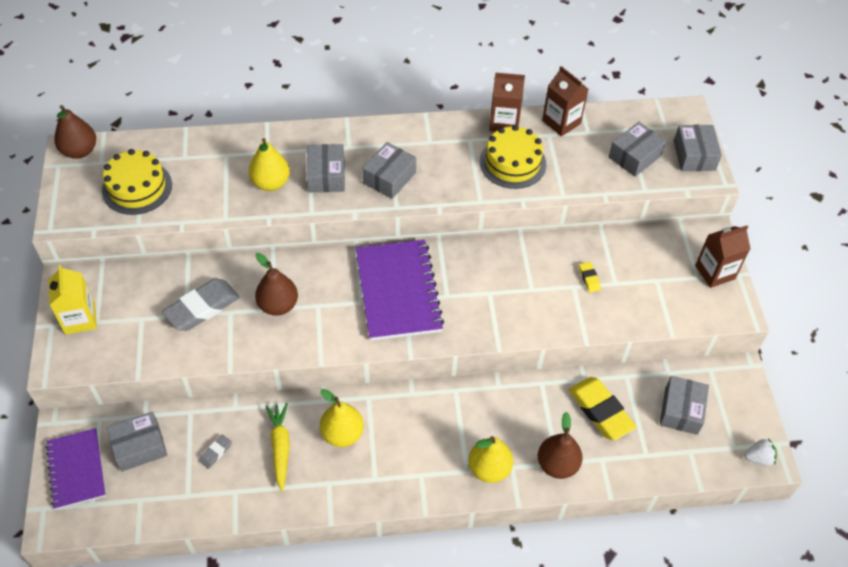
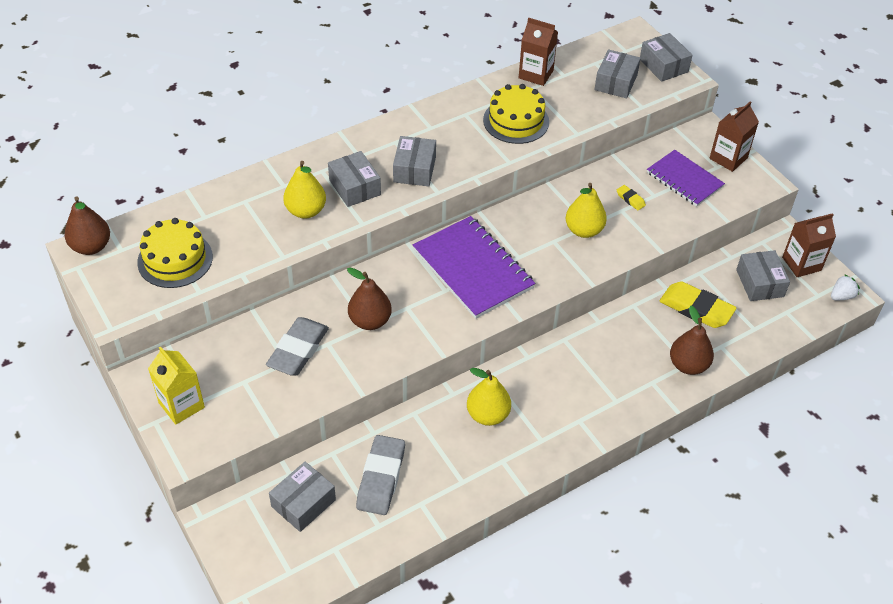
camera: 25 degrees left, 5 degrees down
(76, 469) = (253, 549): purple notebook -> purple notebook (684, 180)
(216, 452) = (381, 478): grey eraser -> grey eraser, size x2.21
(280, 447) = (438, 449): yellow carrot -> none
(489, 468) = (634, 391): yellow pear -> yellow pear (584, 230)
(504, 122) = (486, 90): brown carton -> brown carton (801, 264)

